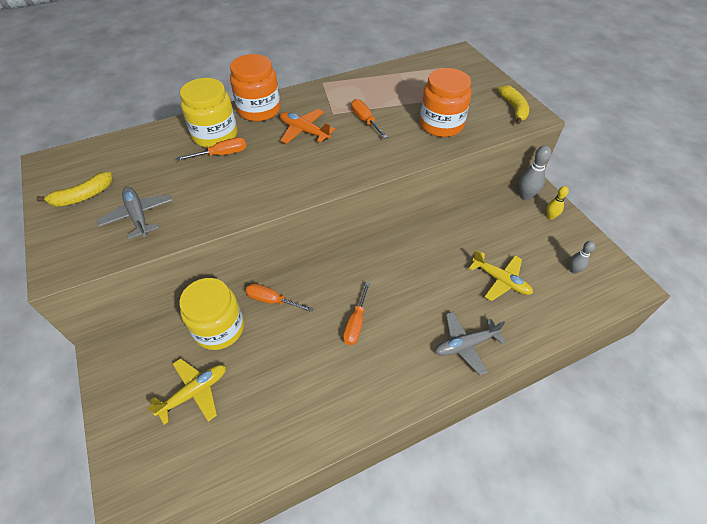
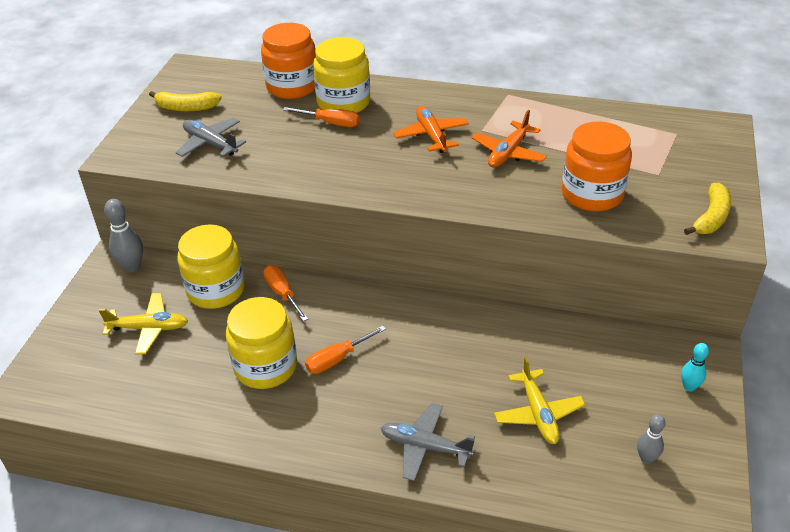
camera: 40 degrees right, 10 degrees down
(138, 216) = (210, 144): grey plane -> grey plane turned 60 degrees counterclockwise
(259, 110) = (410, 96): orange jar -> orange jar (292, 87)
(314, 361) = (265, 366): none -> yellow jar
(365, 121) = (508, 153): orange screwdriver -> orange plane
(525, 196) = (682, 347): grey bowling pin -> grey bowling pin (132, 267)
(550, 216) = (689, 387): yellow bowling pin -> turquoise bowling pin

